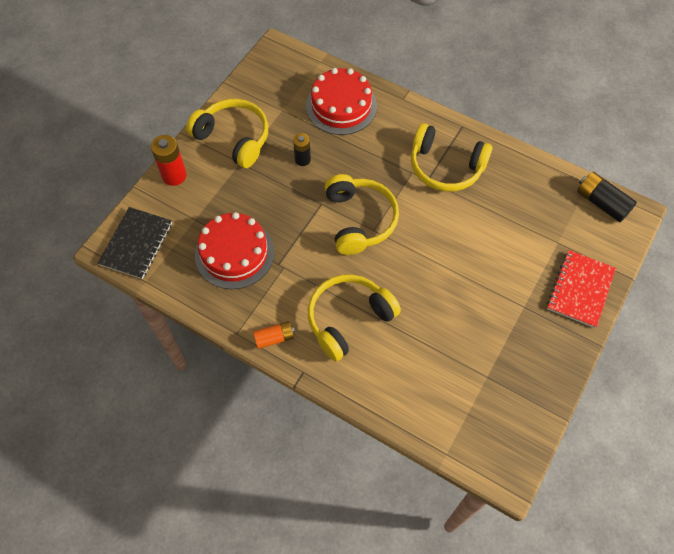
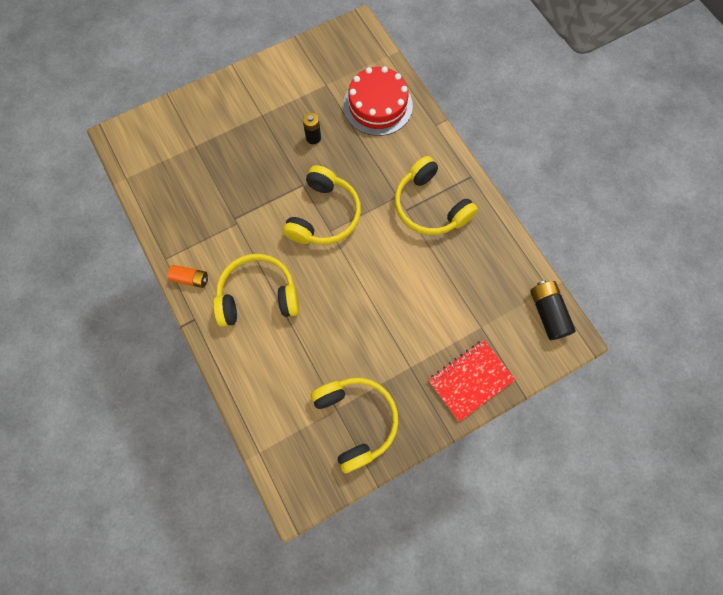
camera: 30 degrees right, 10 degrees up
(136, 244) = (138, 143): black notebook -> none
(174, 175) = (203, 100): red battery -> none
(233, 138) = (270, 90): yellow headphones -> yellow headphones (356, 420)
(234, 253) = (206, 191): red cake -> none

